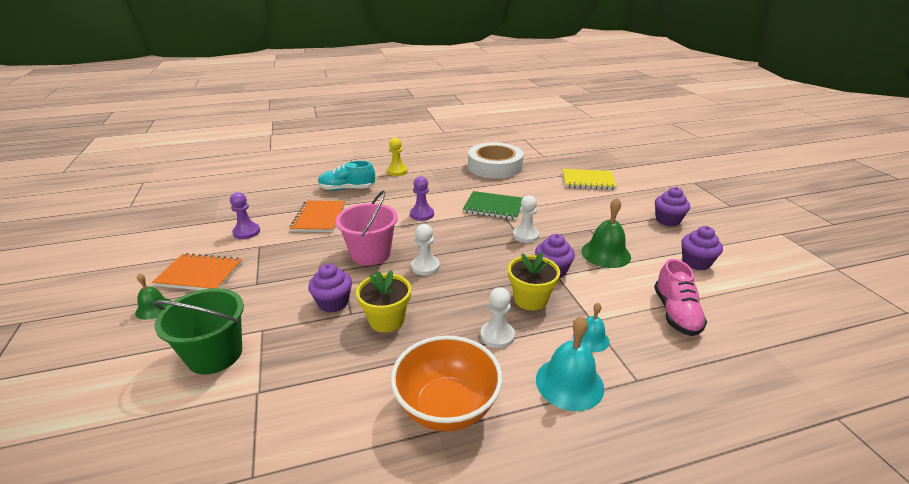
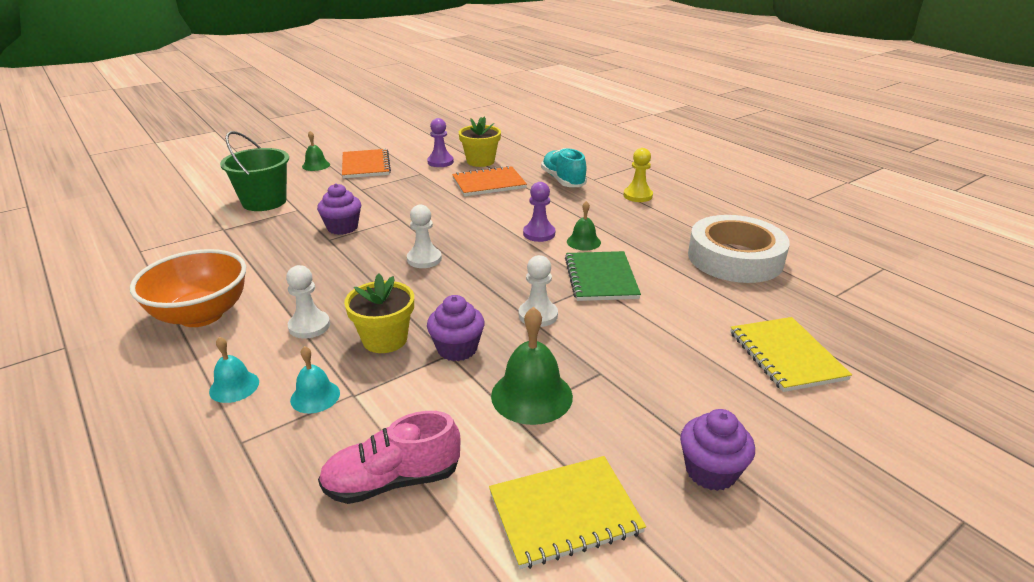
camera: 70 degrees right, 0 degrees up
(370, 254) = (434, 224): pink bucket -> none
(386, 320) = (322, 259): yellow flower pot -> yellow flower pot (480, 161)
(445, 202) = (583, 242): none -> green bell
(569, 383) = (234, 386): turquoise bell -> turquoise bell, size x0.59
(696, 262) = (564, 512): purple cupcake -> yellow notebook

